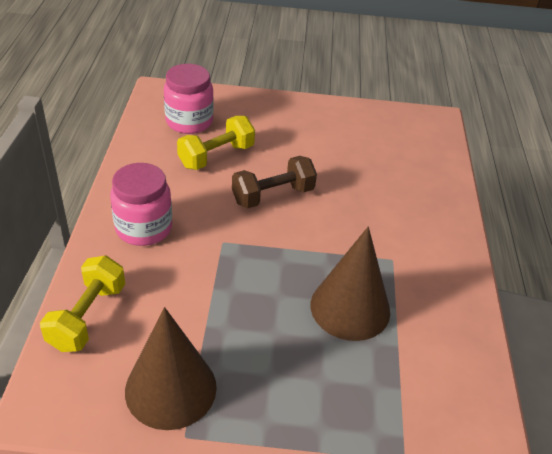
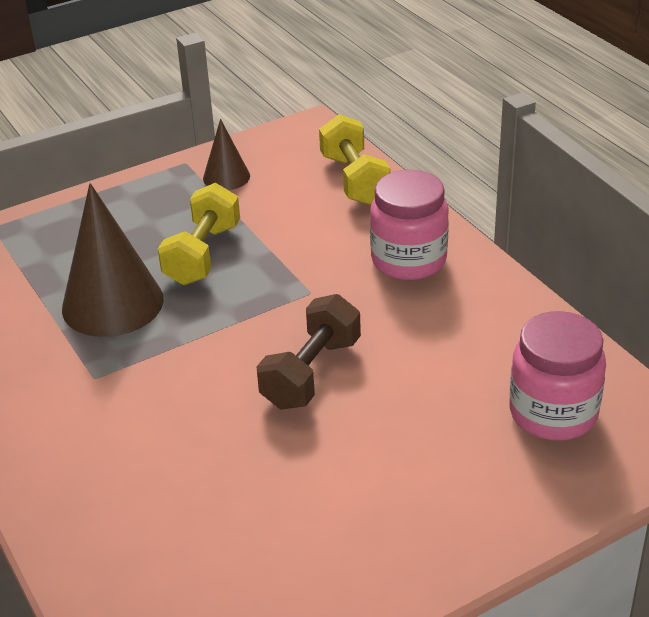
camera: 150 degrees right, 5 degrees down
(171, 388) = (226, 177): brown cone -> brown cone, size x0.53
(216, 156) = (445, 383): yellow dumbbell -> yellow dumbbell (202, 254)

